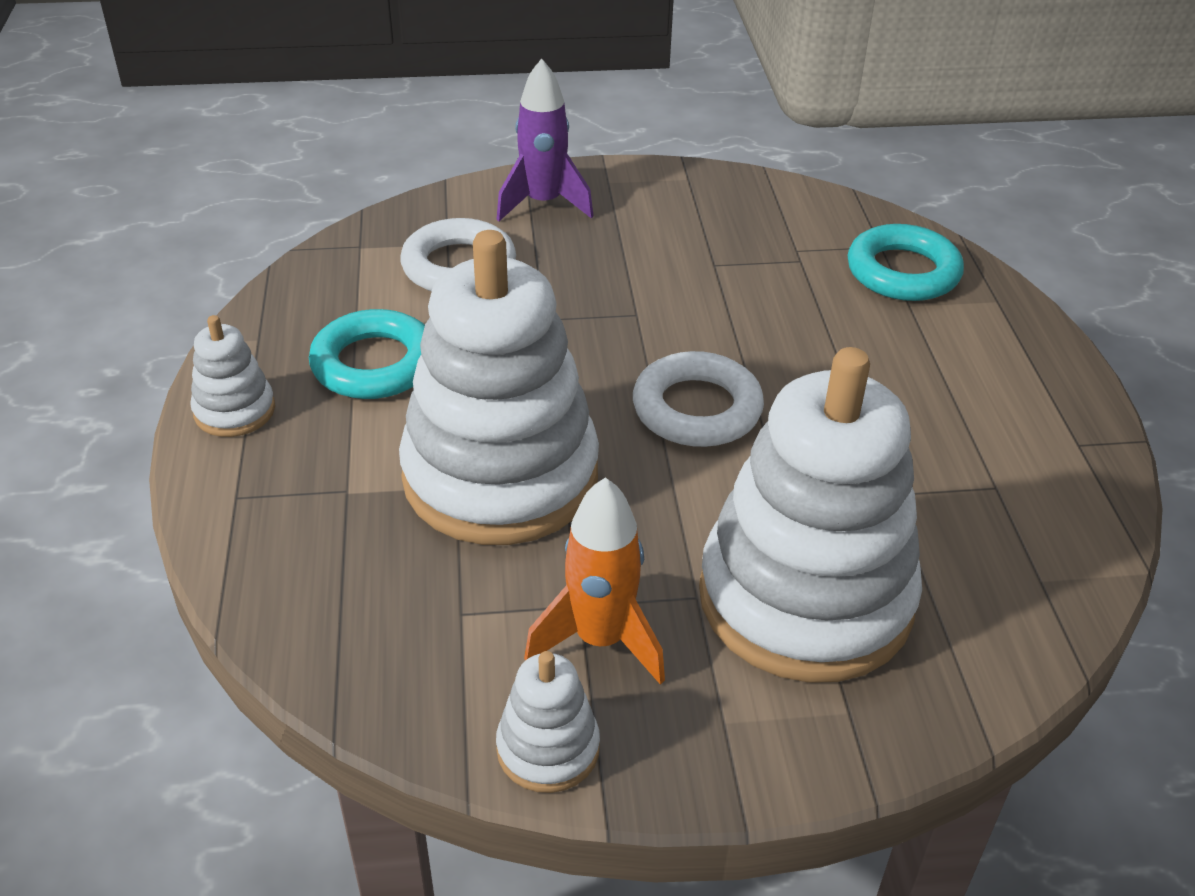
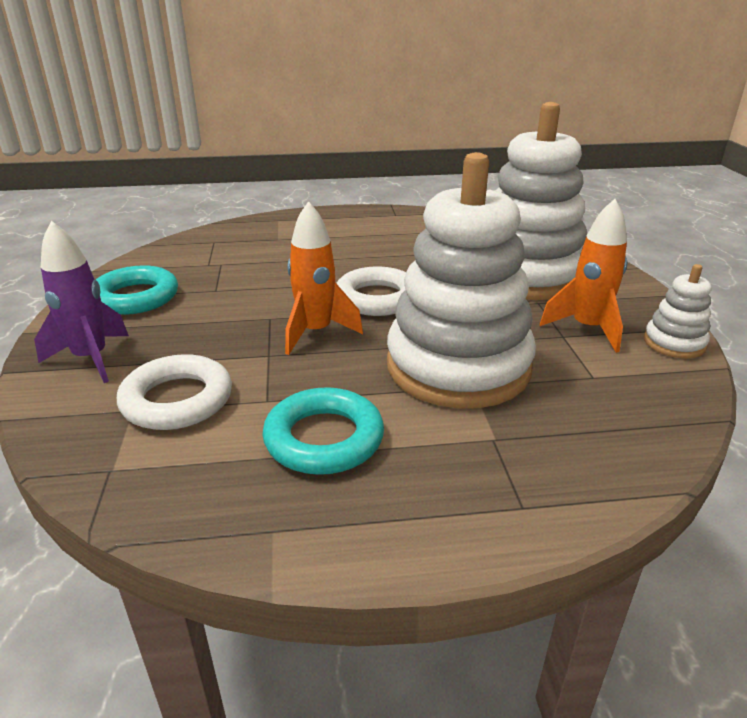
camera: 90 degrees left, 10 degrees down
(234, 411) = (400, 528): white stacking toy -> none
(595, 353) = (316, 333): none -> orange rocket
(903, 272) = (244, 238): turquoise ring -> turquoise ring (135, 297)

